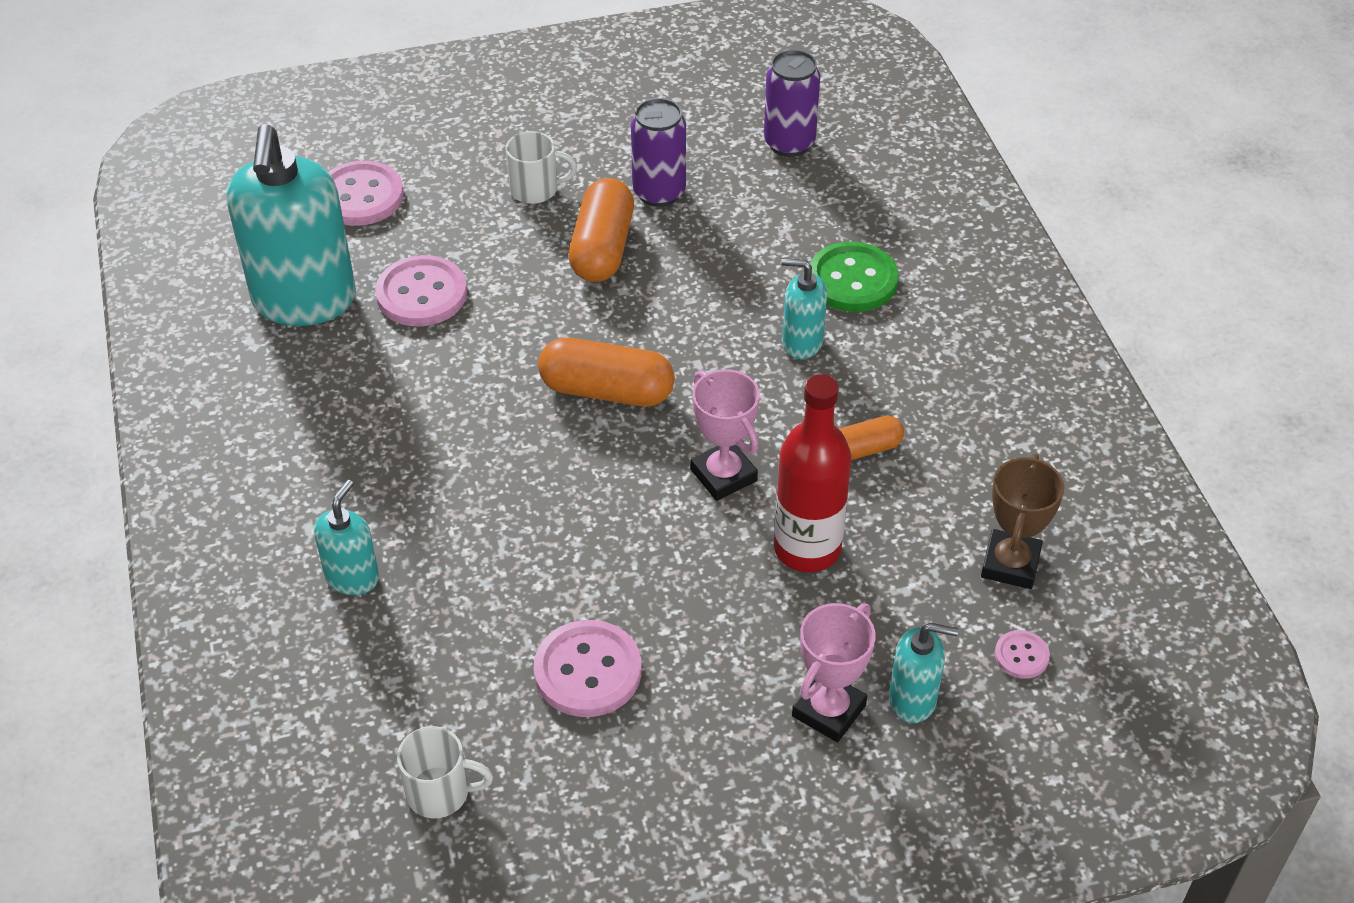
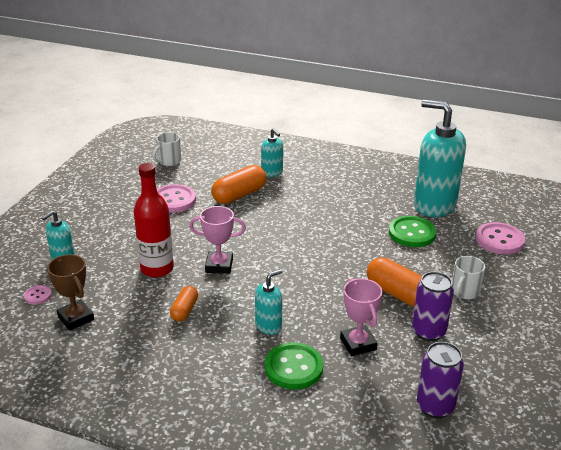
camera: 125 degrees right, 15 degrees down
(421, 294) = (412, 233): pink button -> green button
(606, 391) = (300, 256): orange capsule -> orange capsule (239, 195)
(829, 710) = (87, 239): pink trophy -> pink trophy (358, 344)

